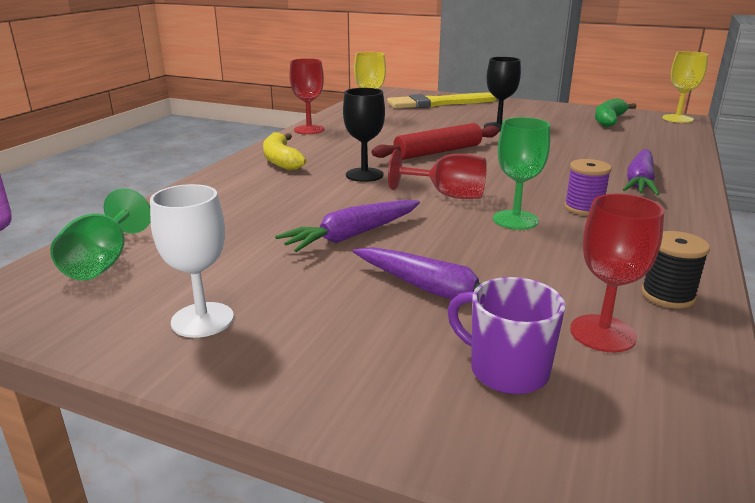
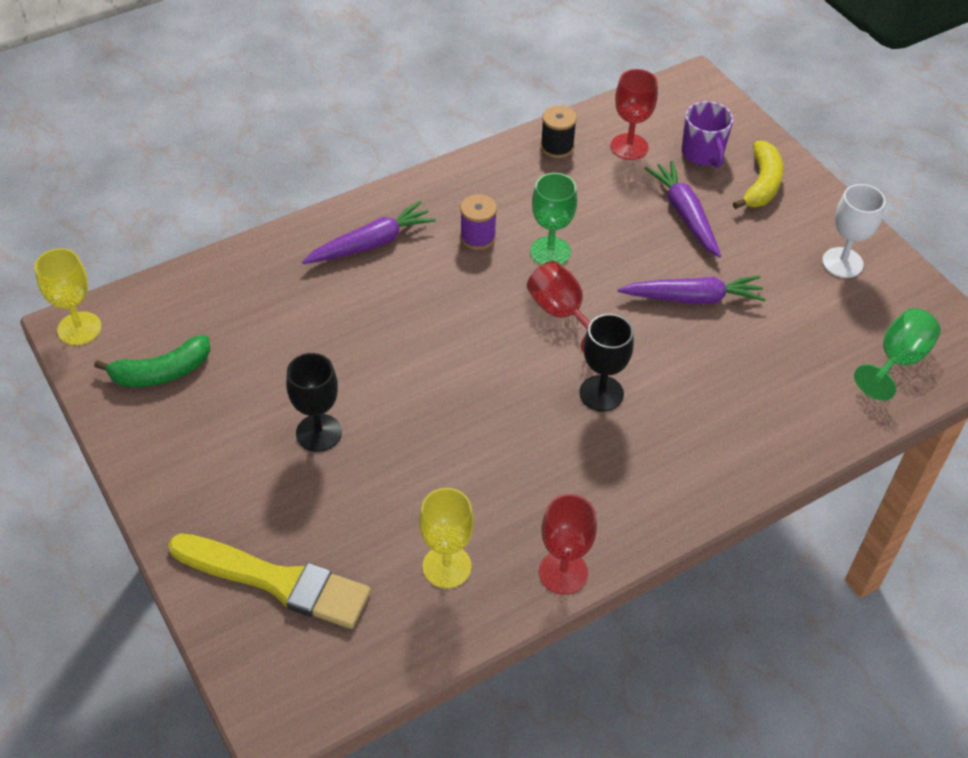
camera: 145 degrees left, 25 degrees up
(281, 160) = (663, 481): yellow banana -> yellow banana (761, 184)
(438, 152) = (473, 404): red rolling pin -> none

